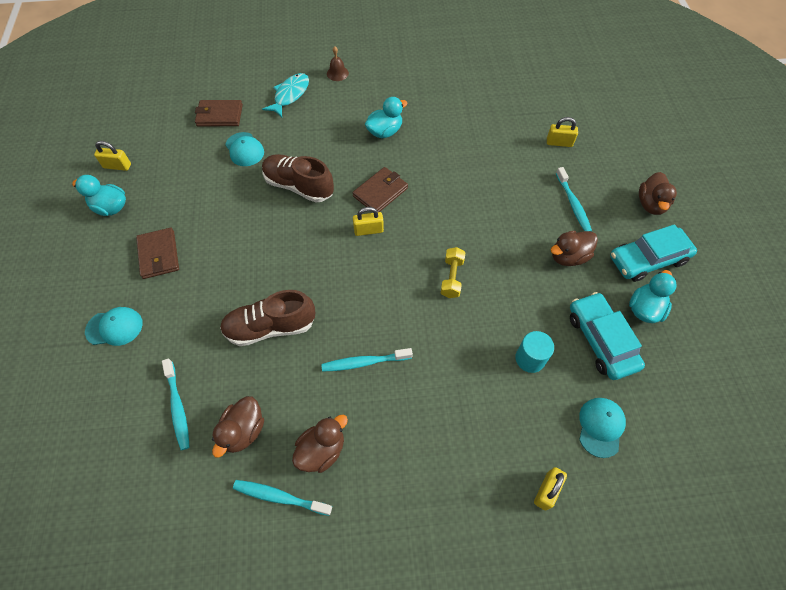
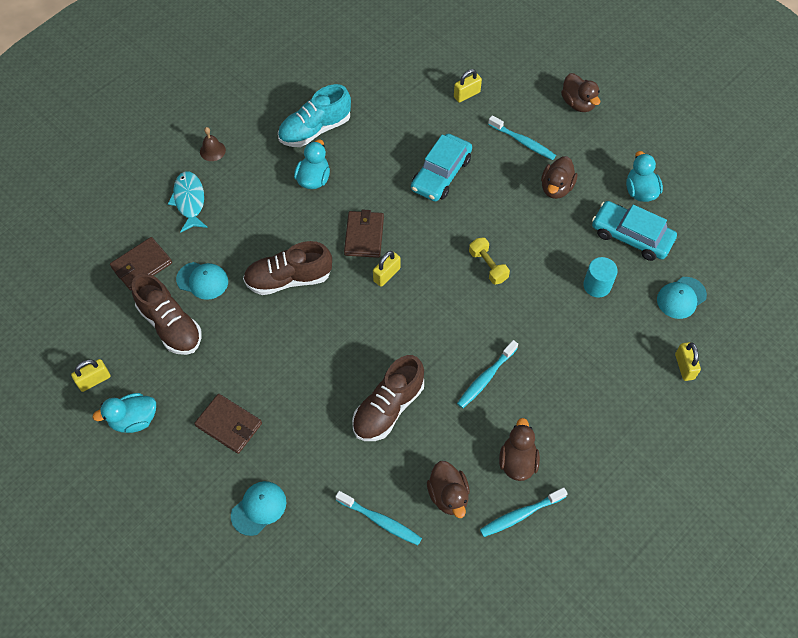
camera: 40 degrees left, 0 degrees up
(195, 164) = (170, 325): none -> brown shoe
(419, 100) = (315, 130): none -> turquoise shoe
(600, 427) = (681, 298): turquoise cap -> turquoise cap turned 105 degrees counterclockwise
(647, 259) = (611, 151): turquoise car -> turquoise car (441, 174)

